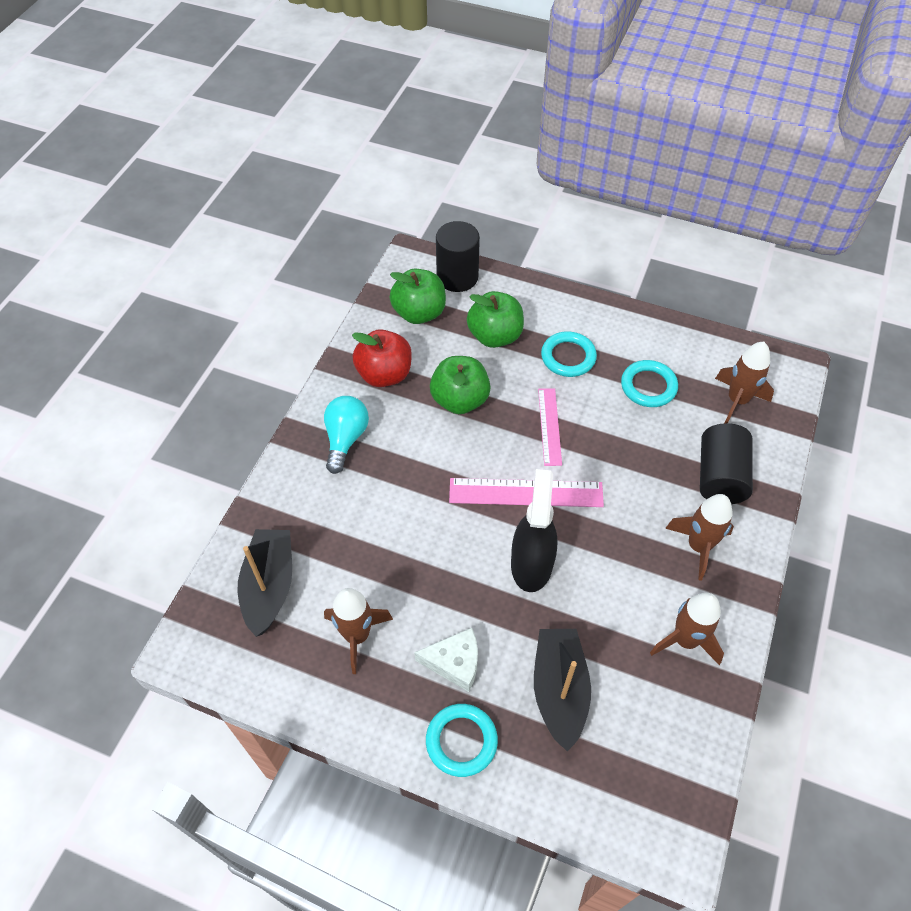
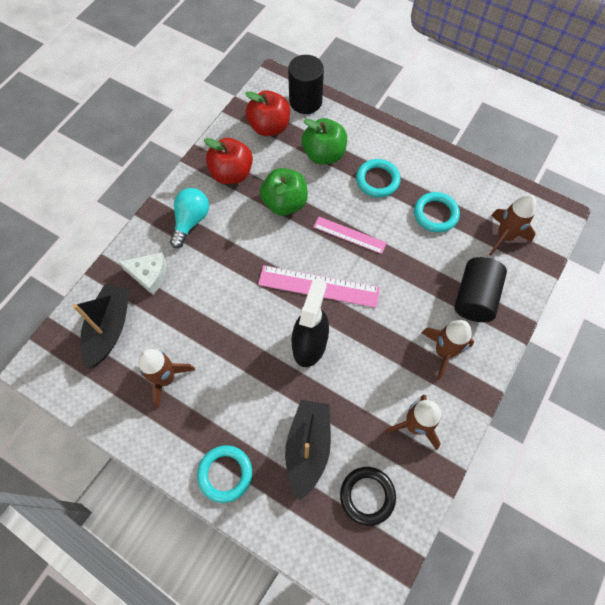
camera: 10 degrees right, 10 degrees up
(419, 313) = (269, 127): green apple -> red apple
(454, 662) = (234, 412): white cheese -> white cheese (149, 275)
(549, 426) = (349, 235): pink ruler -> pink ruler turned 75 degrees counterclockwise
(648, 736) = (367, 496): none -> black ring

